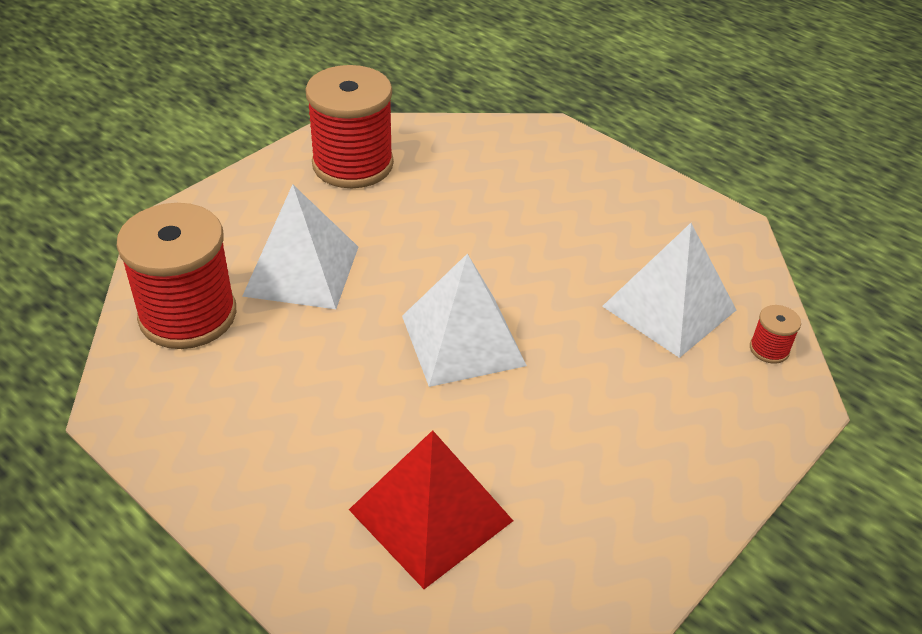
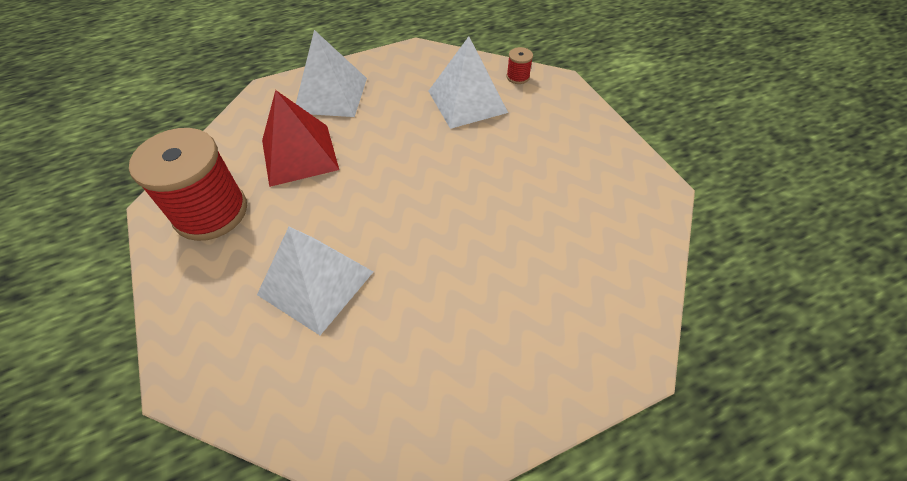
camera: 65 degrees left, 10 degrees up
(188, 315) = (319, 385): red spool -> none
(431, 515) = (590, 271): red pyramid -> red pyramid (299, 154)
(463, 340) = (445, 206): white pyramid -> white pyramid (331, 95)

